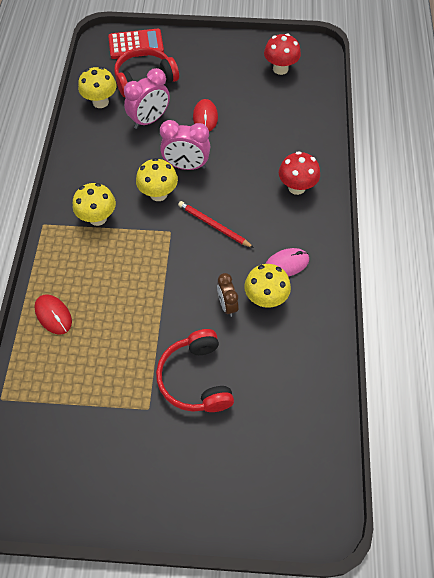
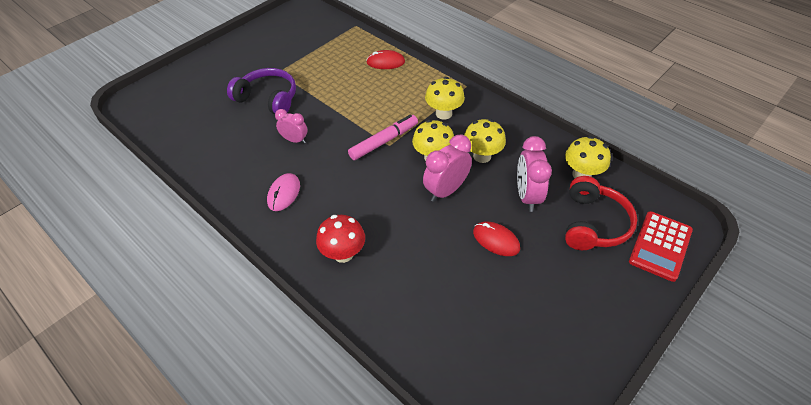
camera: 130 degrees right, 10 degrees down
(169, 238) = (384, 141): none -> pink marker
(195, 379) = (268, 98): red headphones -> purple headphones
(214, 225) = (366, 172): red pencil -> none
(227, 305) = (295, 140): brown clock -> pink clock
(265, 298) = (274, 163): yellow mushroom -> yellow mushroom (482, 156)
(280, 69) = (518, 364): red mushroom -> none

